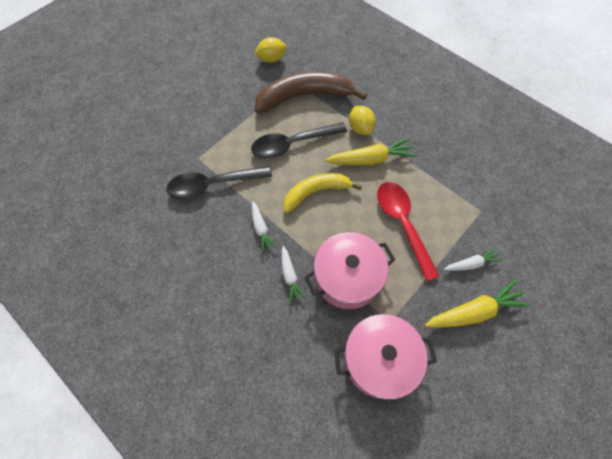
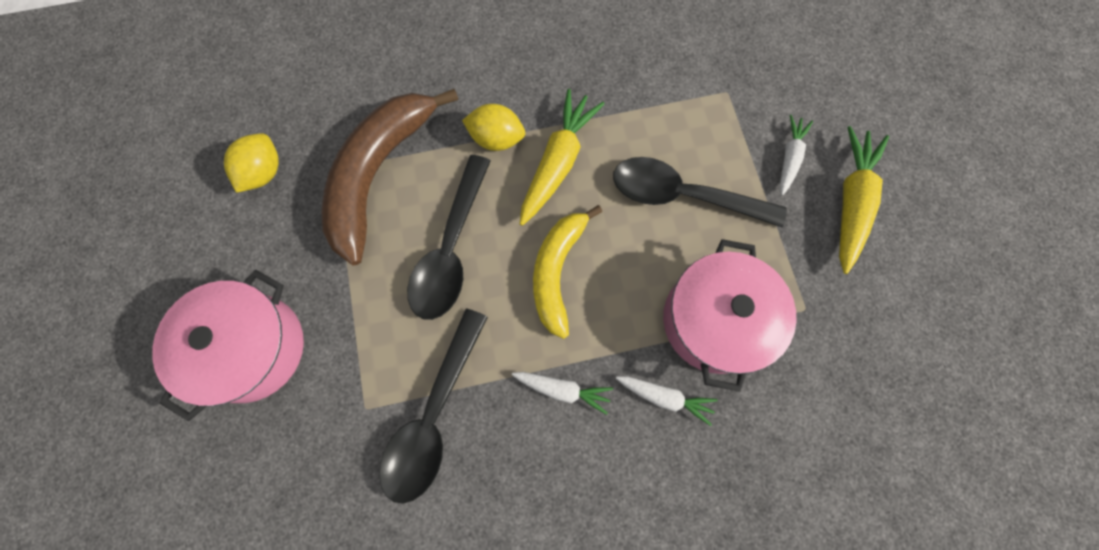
camera: 55 degrees left, 10 degrees up
(379, 360) = (848, 359): pink pot -> pink pot (252, 348)
(402, 224) = (682, 195): red spoon -> black spoon

